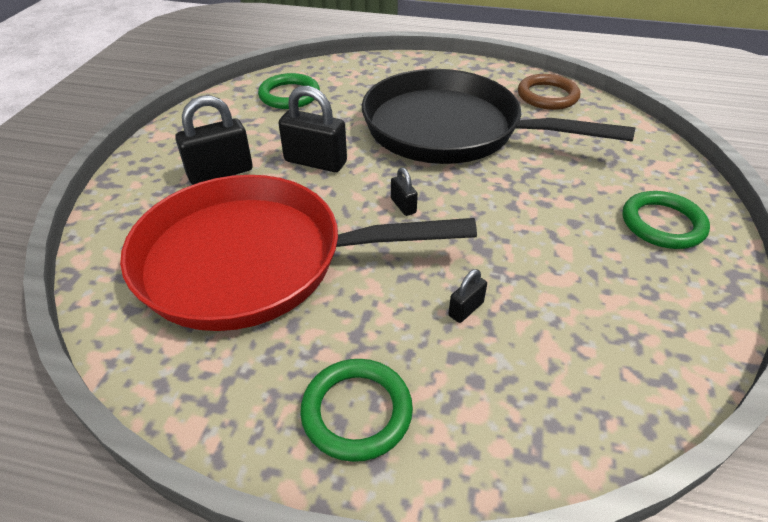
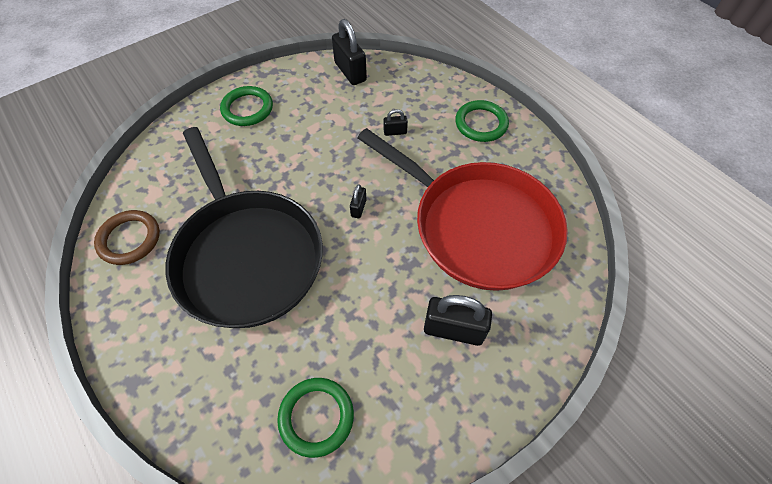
camera: 140 degrees left, 15 degrees up
(315, 162) = (375, 290): black padlock -> black padlock (350, 72)

